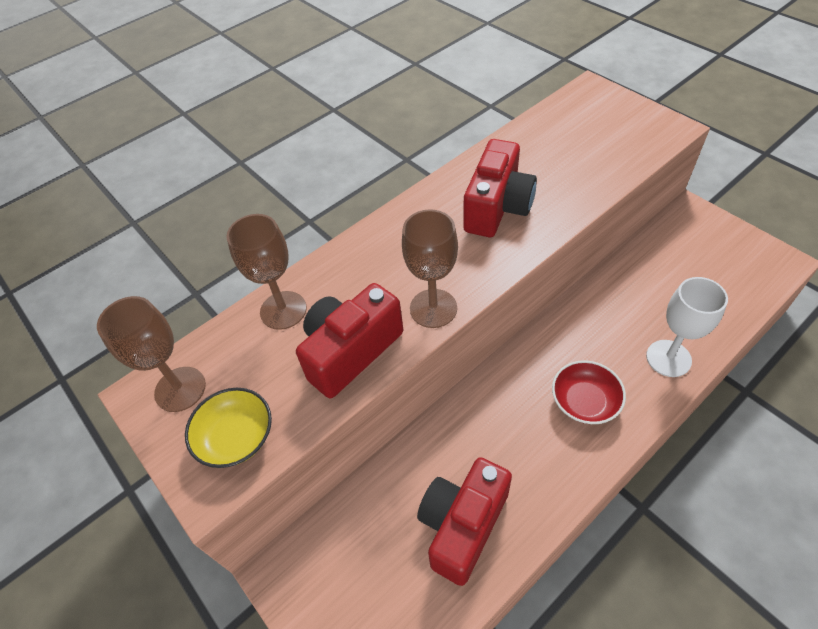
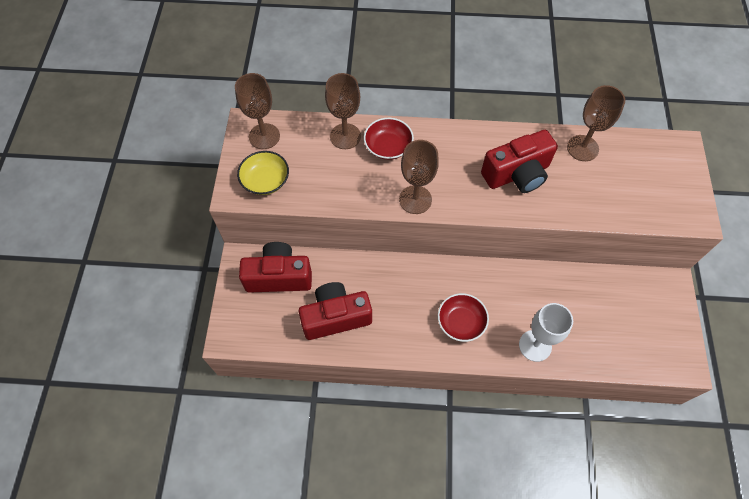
camera: 40 degrees right, 10 degrees up
(343, 282) = (388, 146): none -> red bowl
(350, 351) = (353, 185): red camera -> red camera (279, 276)
(522, 145) = (582, 148): none -> brown goblet

